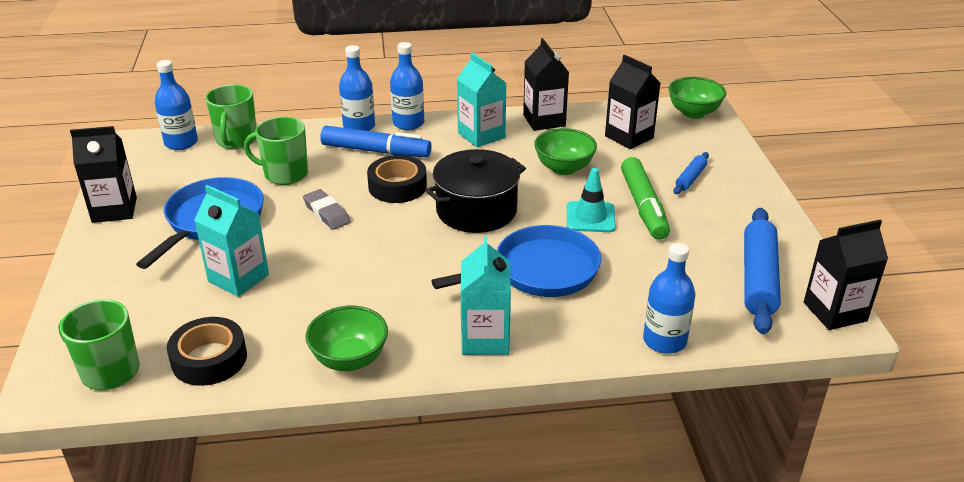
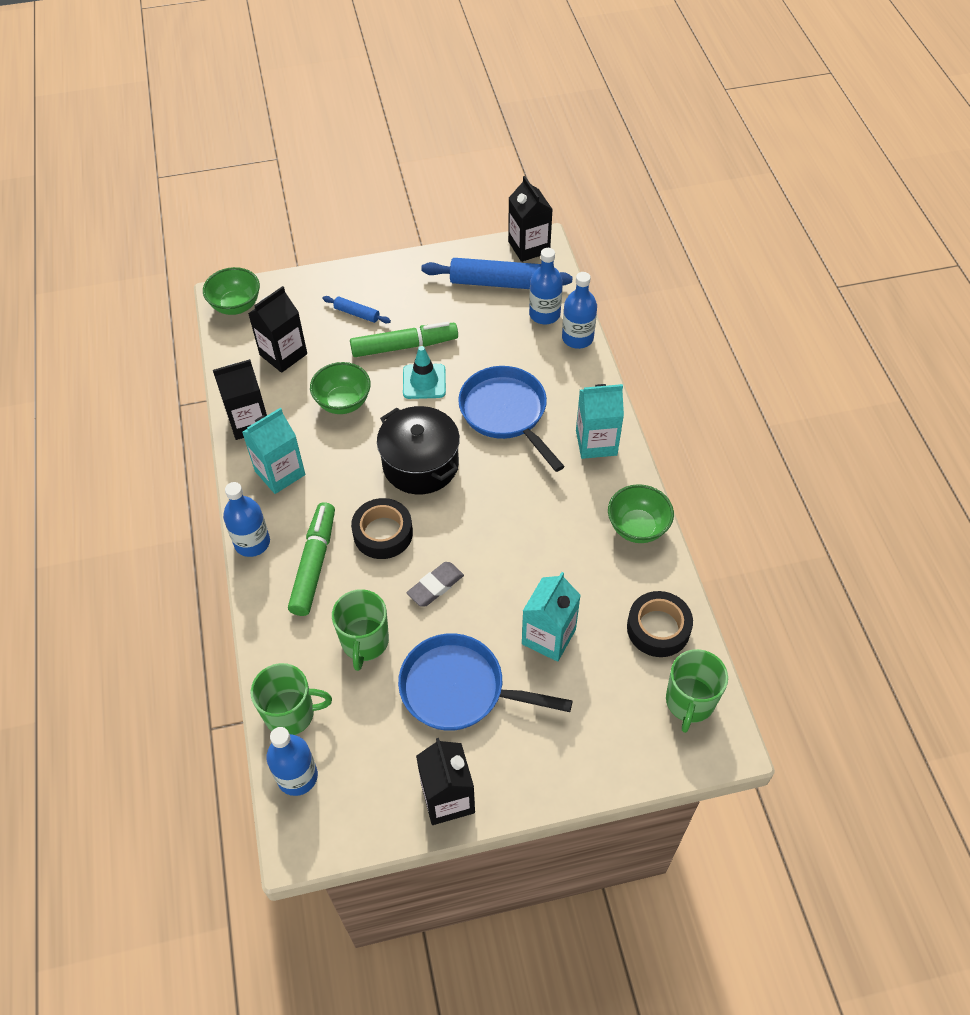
camera: 95 degrees left, 20 degrees up
(359, 126) = (259, 590): blue bottle -> blue bottle (544, 314)
(376, 151) = (314, 564): blue marker -> green marker

